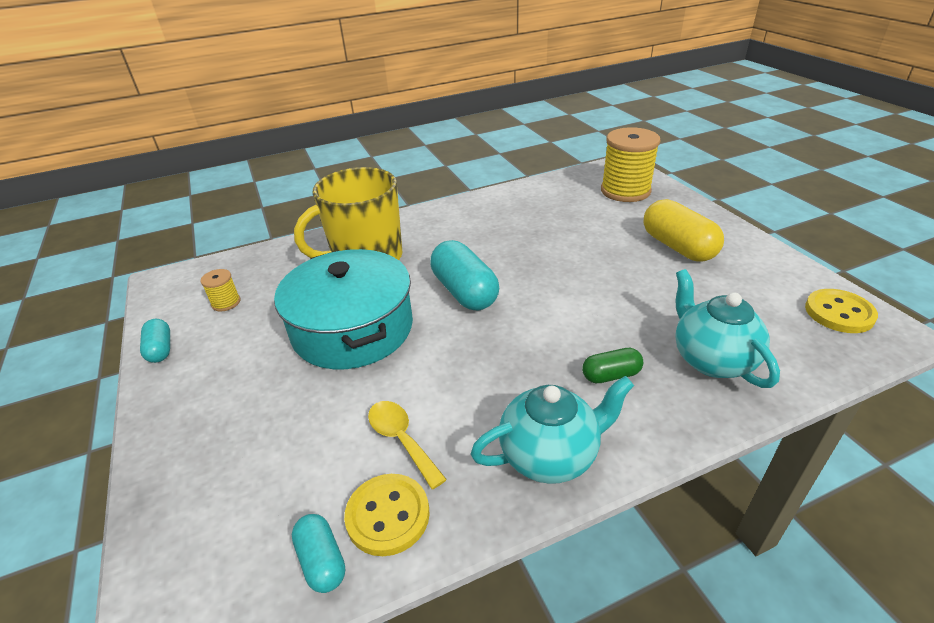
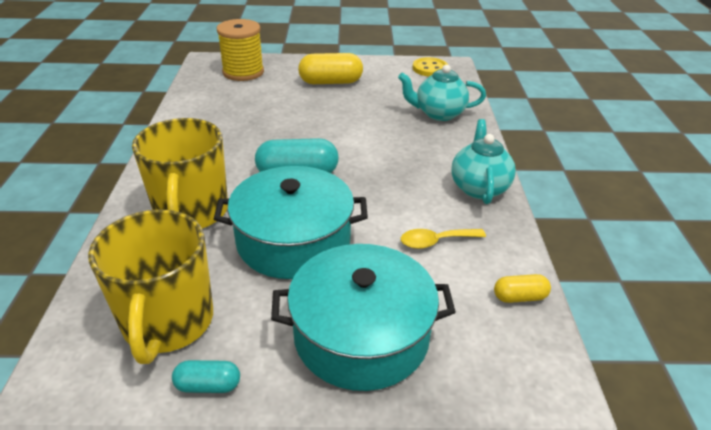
camera: 70 degrees left, 0 degrees up
(226, 303) = (168, 322): yellow spool -> yellow mug
(228, 422) = (361, 335): none -> turquoise pot
(322, 561) = (519, 297): turquoise capsule -> yellow capsule
(388, 515) = (496, 261): yellow button -> none
(611, 375) = (429, 147): green capsule -> none

